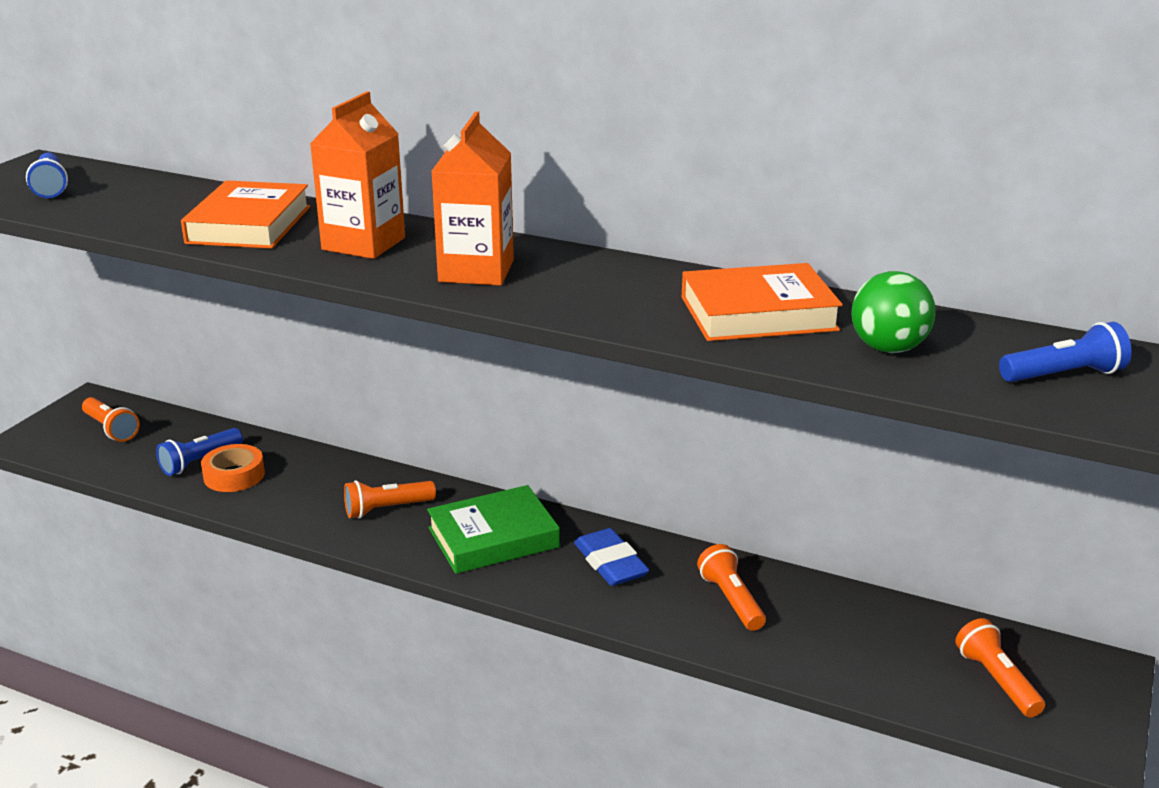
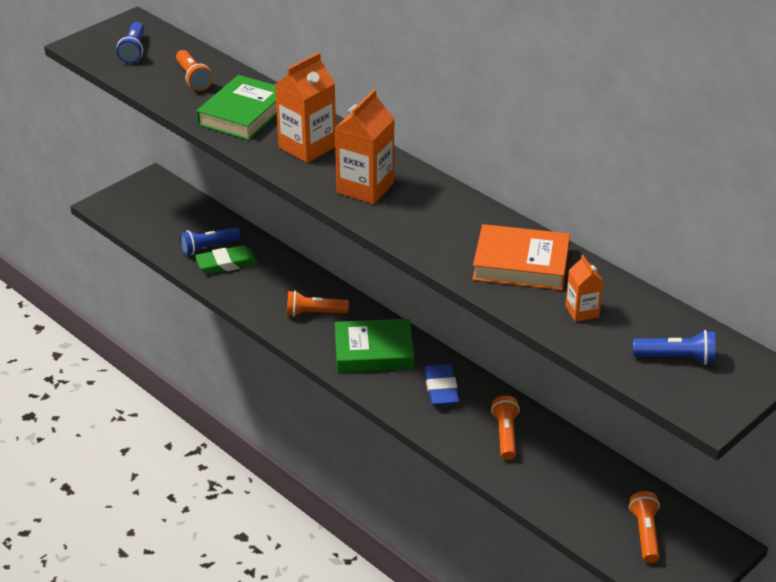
camera: 20 degrees right, 10 degrees up
(111, 429) = (160, 207): orange flashlight -> orange flashlight (193, 78)
(234, 475) = (226, 263): orange tape -> green eraser
(249, 225) = (243, 114): orange book -> green book
(888, 348) = (582, 311): green ball -> orange carton

